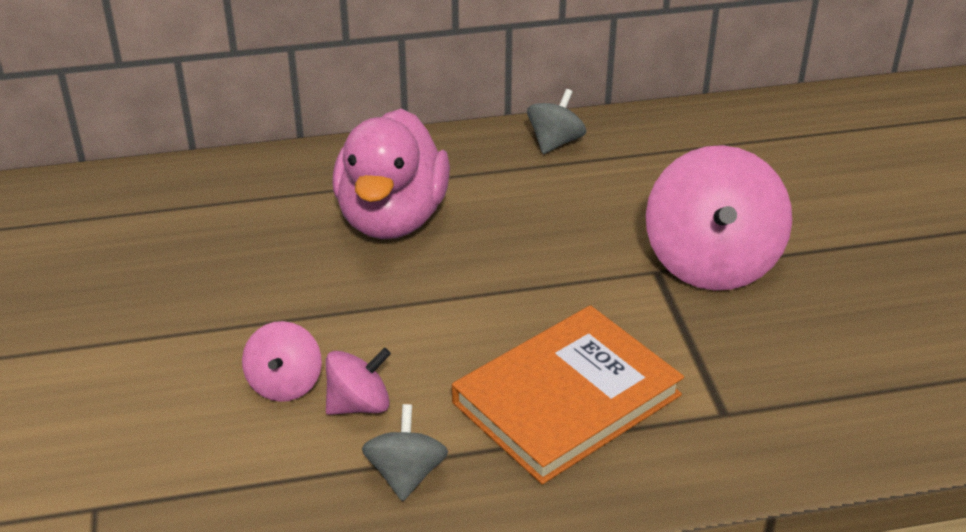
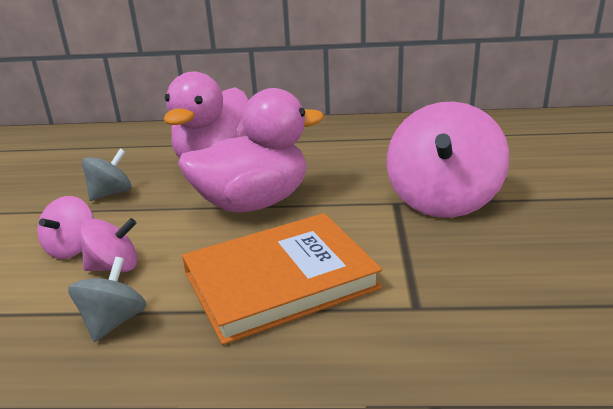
camera: 15 degrees right, 10 degrees down
(480, 289) = (253, 203): none -> pink duck
(555, 142) = (352, 128): grey spinning top -> grey spinning top (111, 193)

